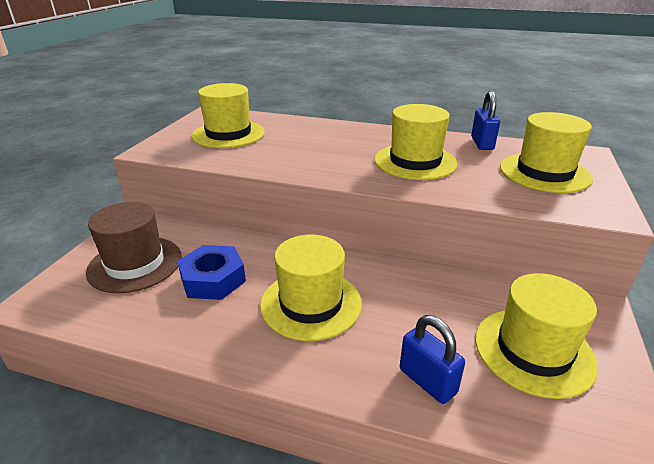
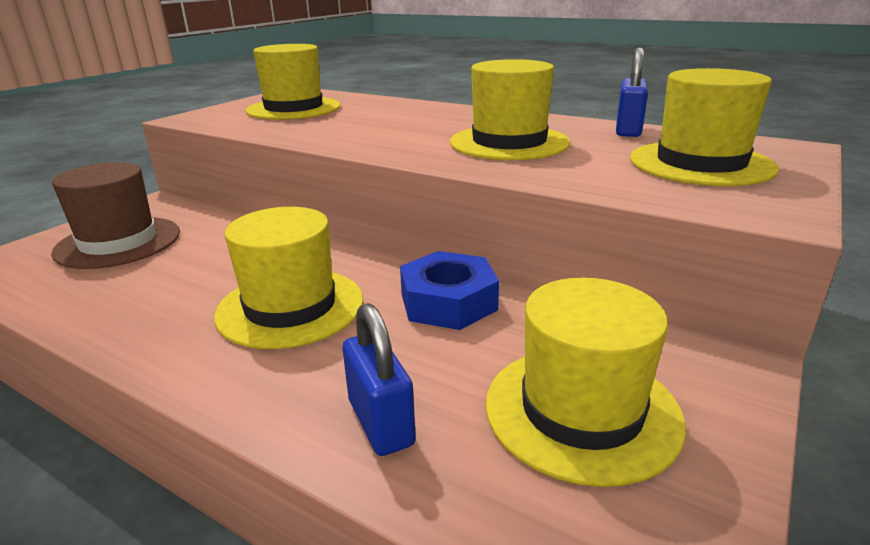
camera: 15 degrees right, 5 degrees down
(213, 279) = (192, 267): blue nut -> blue nut (448, 302)

